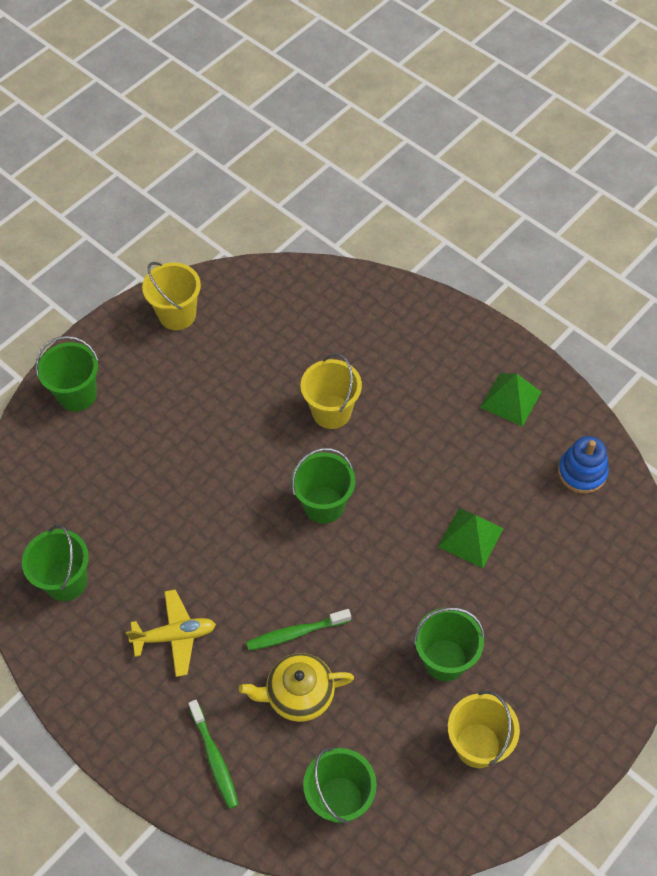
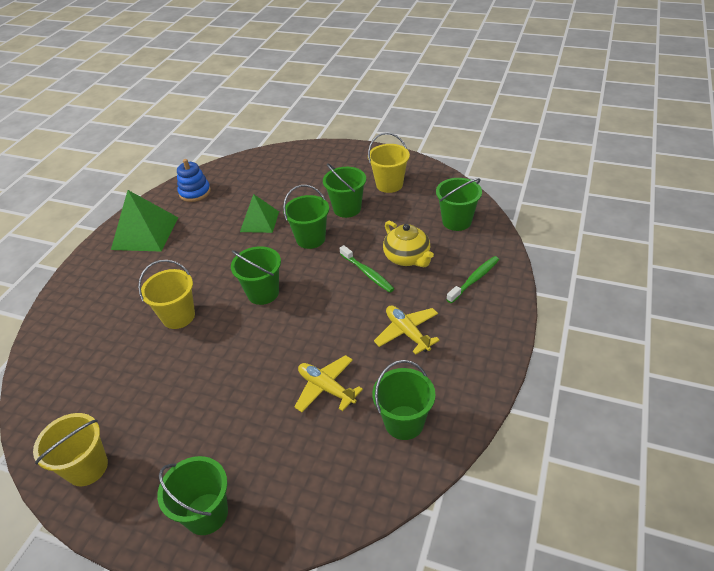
camera: 110 degrees left, 15 degrees down
(148, 526) = (326, 388): none -> yellow plane
(399, 589) = (310, 239): none -> green bucket
(510, 399) = (145, 233): green pyramid -> green pyramid, size x1.56

